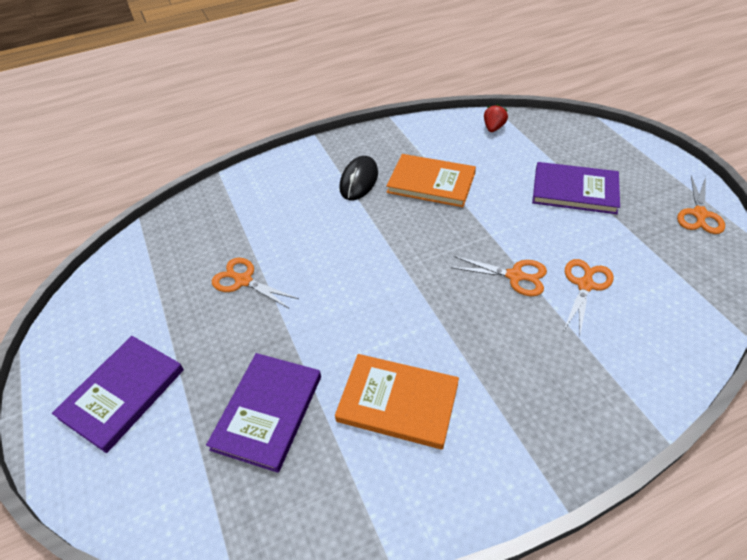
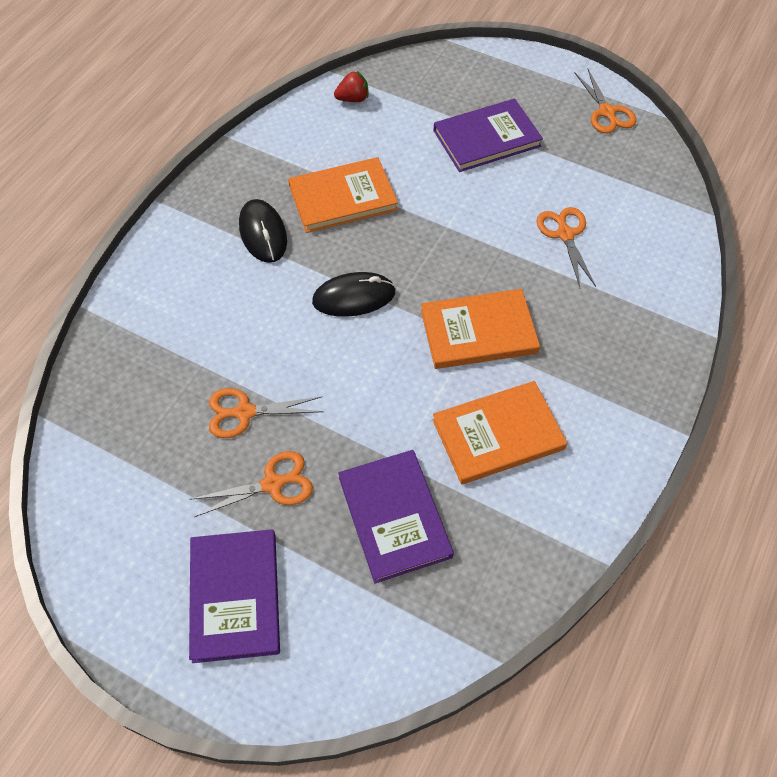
camera: 40 degrees left, 10 degrees up
(380, 247) = (354, 297): none -> black mouse
(450, 318) = (478, 332): none -> orange book
(493, 128) = (353, 99): red strawberry -> red strawberry turned 90 degrees clockwise
(515, 276) = (501, 258): orange scissors -> orange scissors (272, 484)

